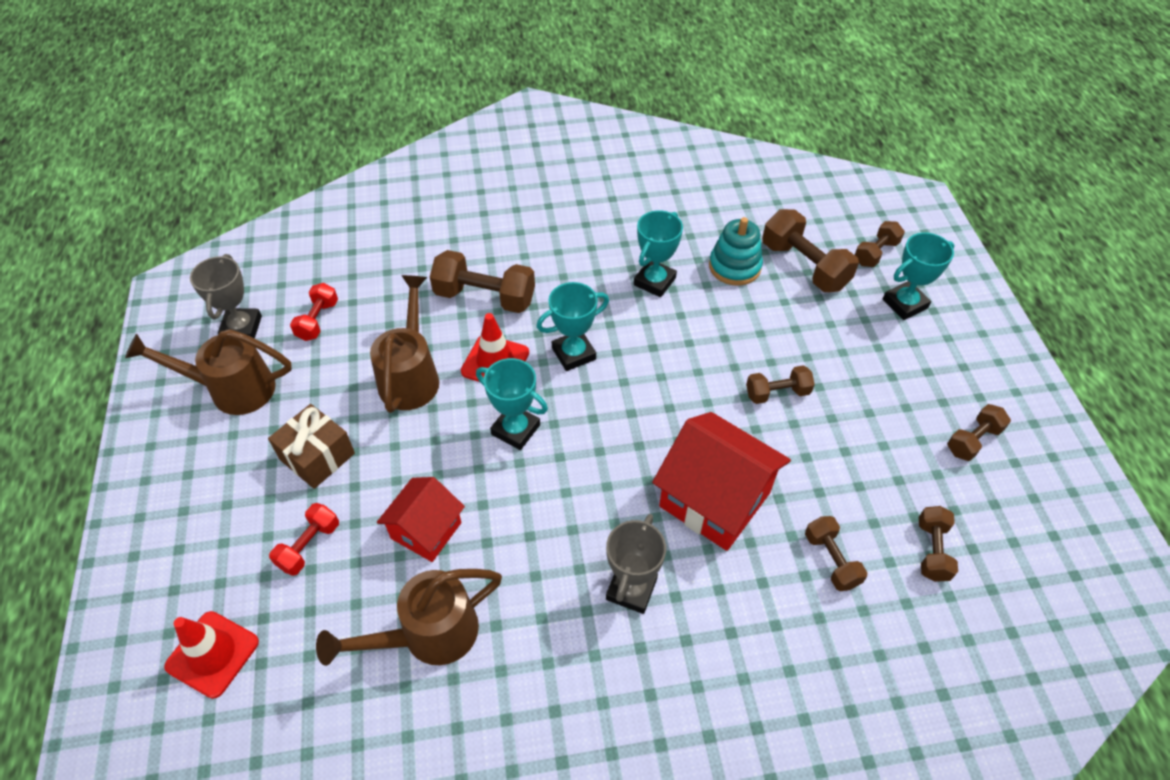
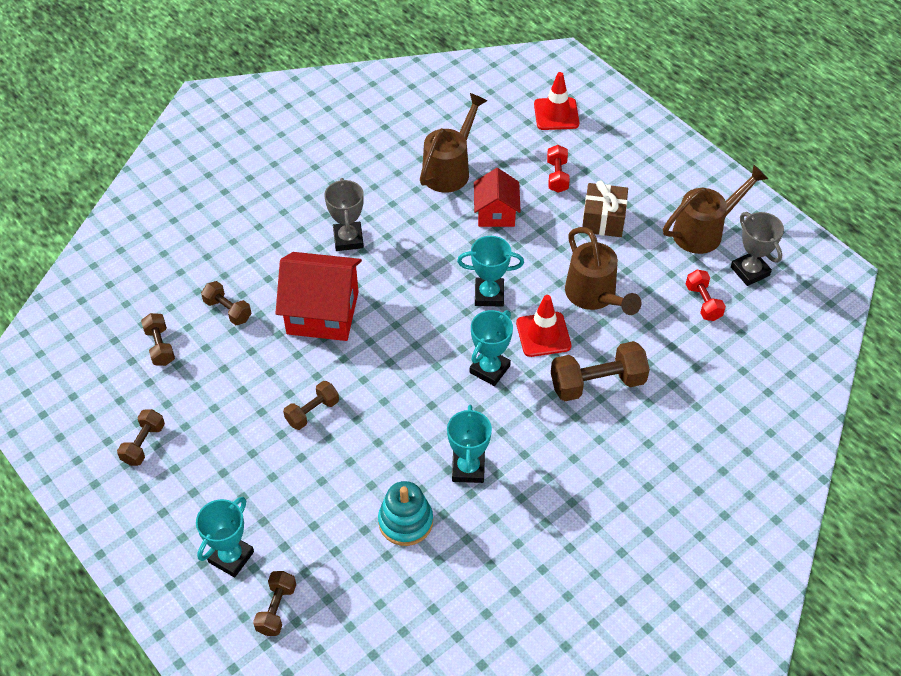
camera: 150 degrees right, 0 degrees up
(804, 266) = (341, 555): brown dumbbell -> none

